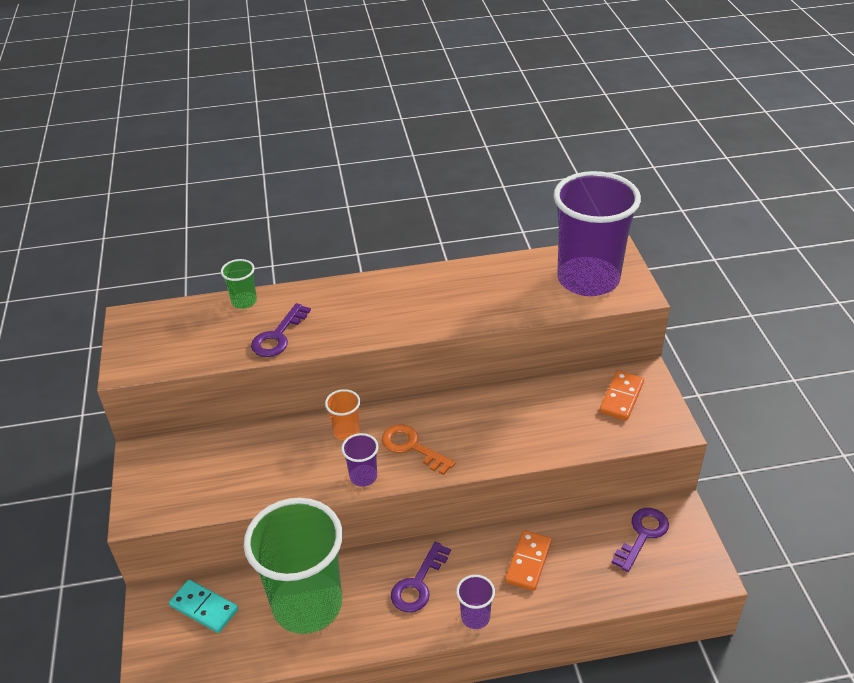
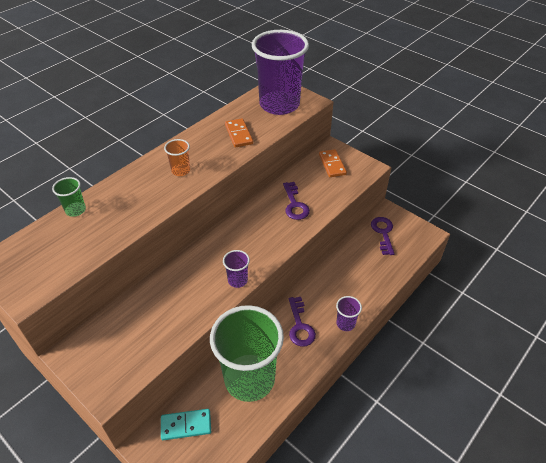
camera: 40 degrees left, 5 degrees up
(278, 336) = (124, 219): purple key -> purple key (295, 204)
(346, 431) = (201, 261): orange cup -> orange cup (181, 171)
(412, 447) = (249, 248): orange key -> none
(528, 562) = (344, 279): orange domino -> orange domino (239, 134)

